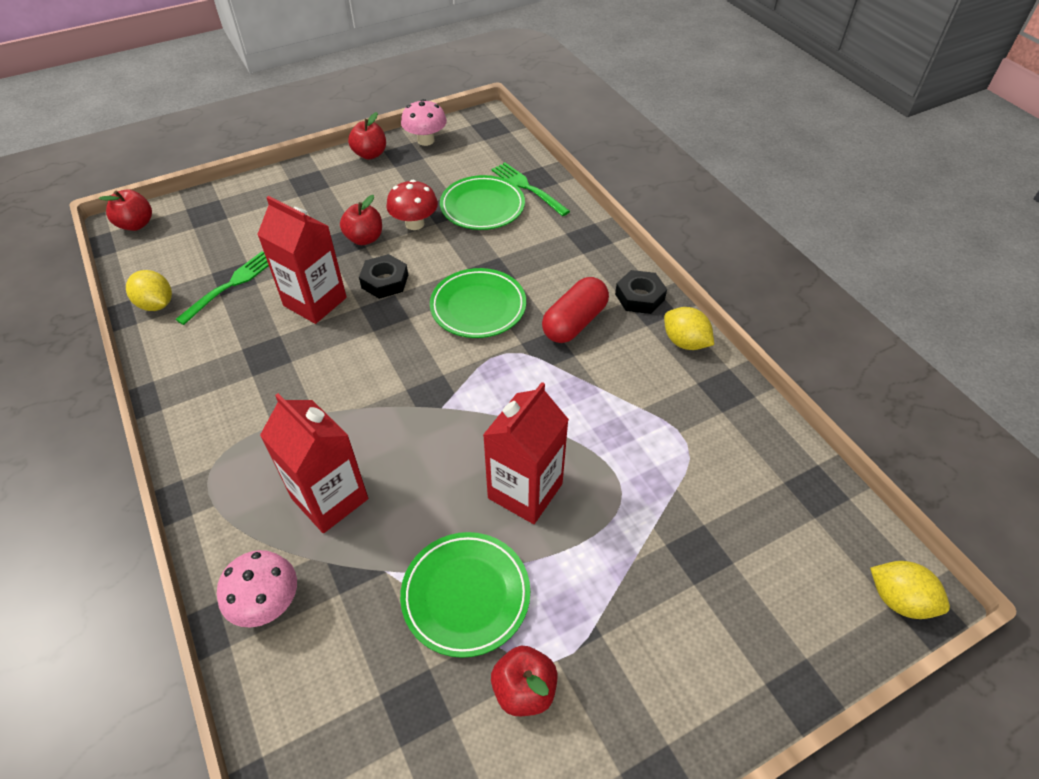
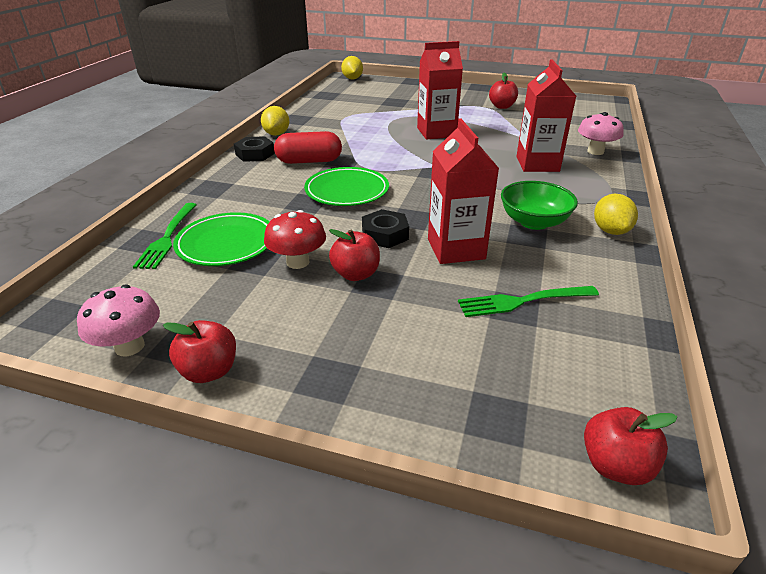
camera: 135 degrees left, 15 degrees down
(156, 304) = (615, 323): yellow lemon -> yellow lemon (610, 231)
(270, 377) = (534, 222): none -> green bowl
(466, 595) = (499, 124): green plate -> none

